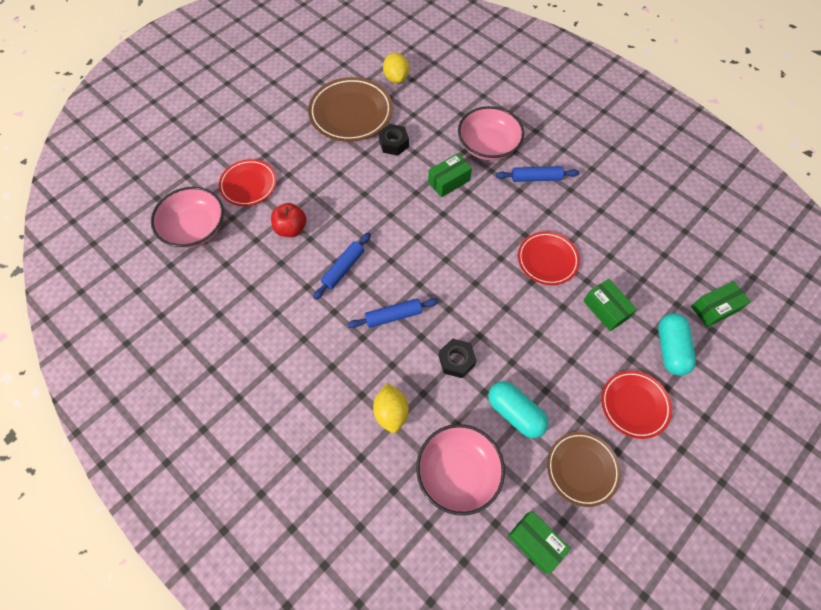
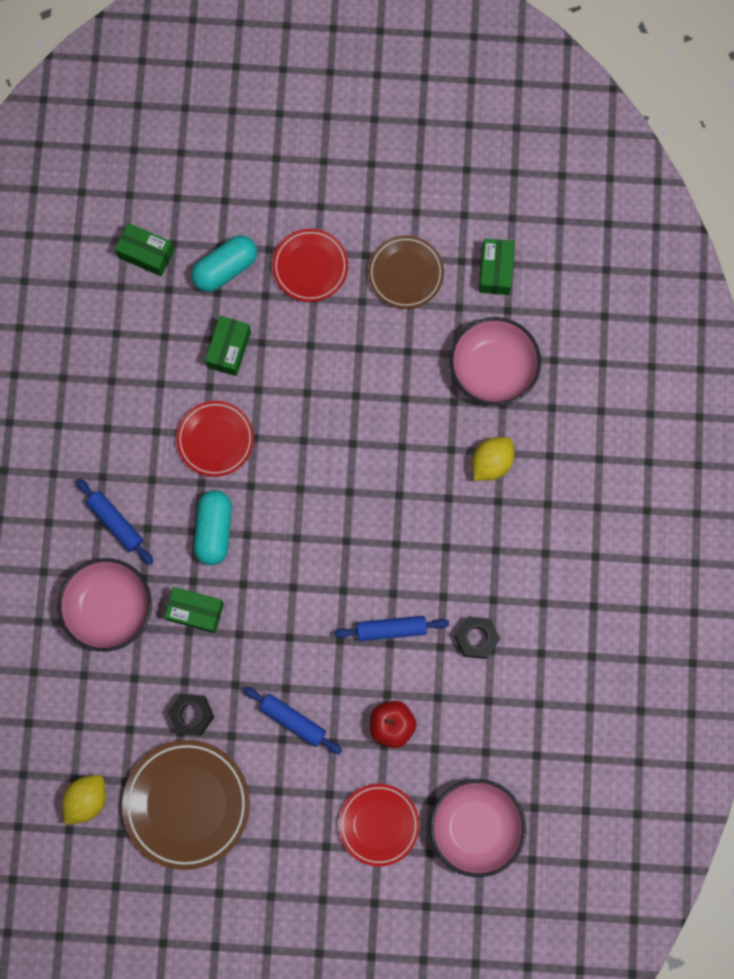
camera: 130 degrees left, 15 degrees up
(393, 316) = (400, 537): blue rolling pin -> blue rolling pin (292, 720)
(456, 360) = (396, 444): black nut -> black nut (476, 638)
(515, 413) = (402, 359): turquoise capsule -> turquoise capsule (214, 530)

